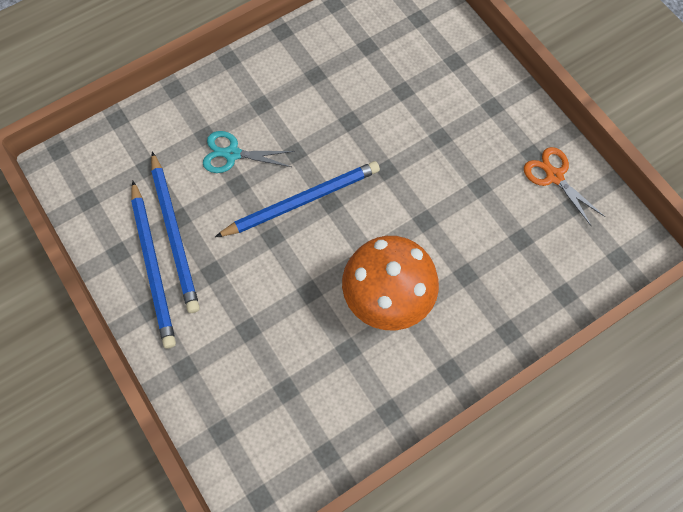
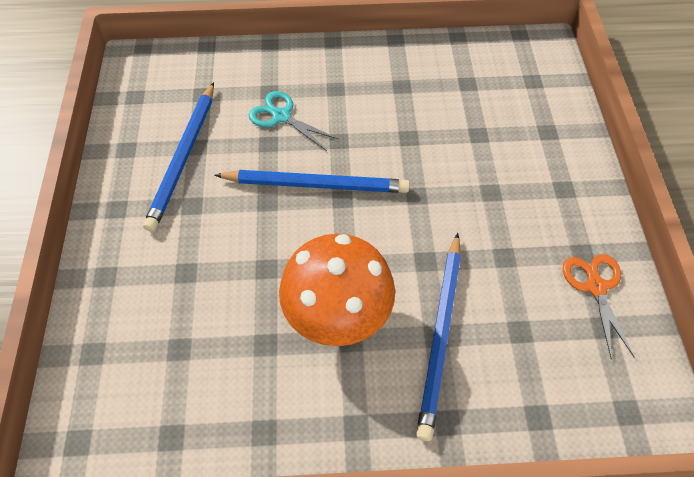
camera: 30 degrees right, 10 degrees down
(153, 266) = (146, 174): blue pencil -> blue pencil (441, 334)

